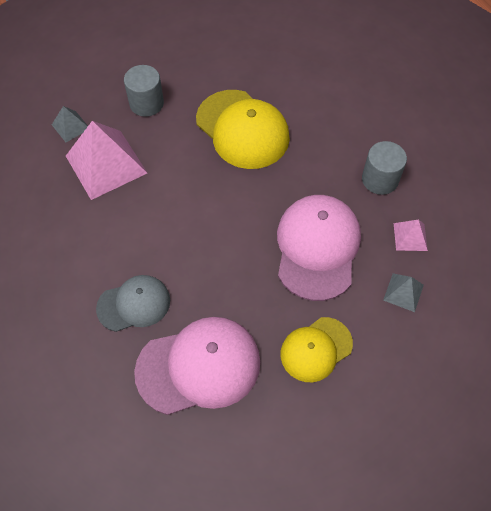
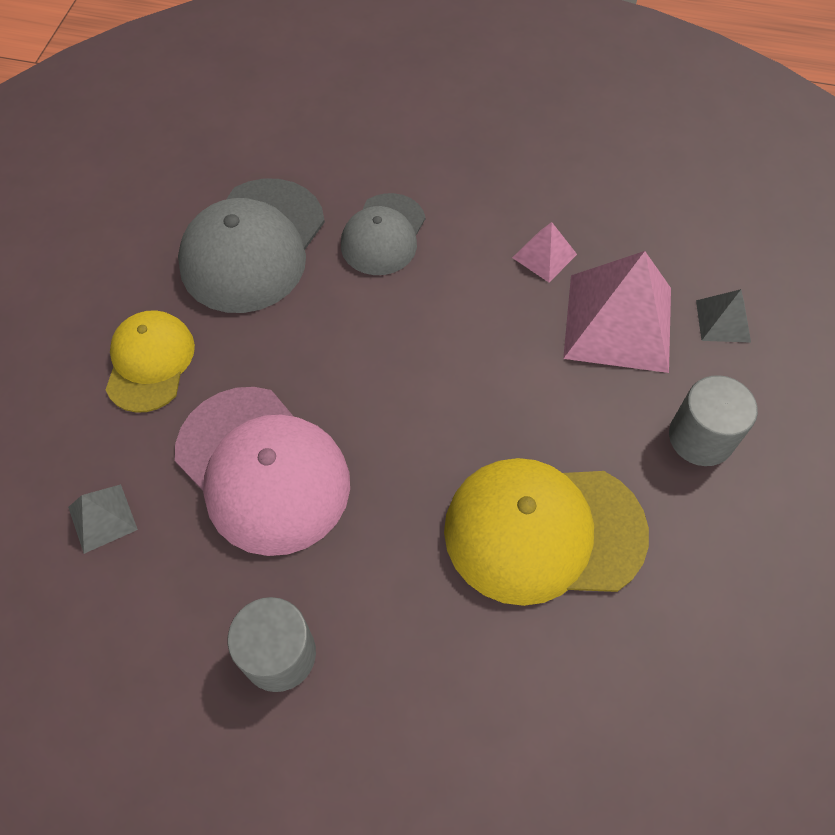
camera: 130 degrees right, 0 degrees up
(199, 366) = (253, 246): pink cap -> grey cap
(410, 237) = (156, 604): pink pyramid -> pink pyramid (544, 255)

